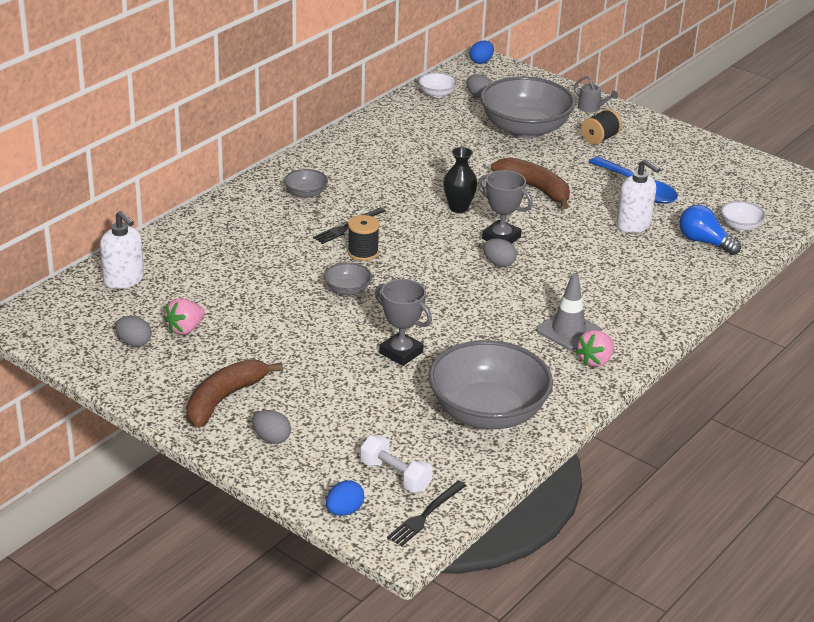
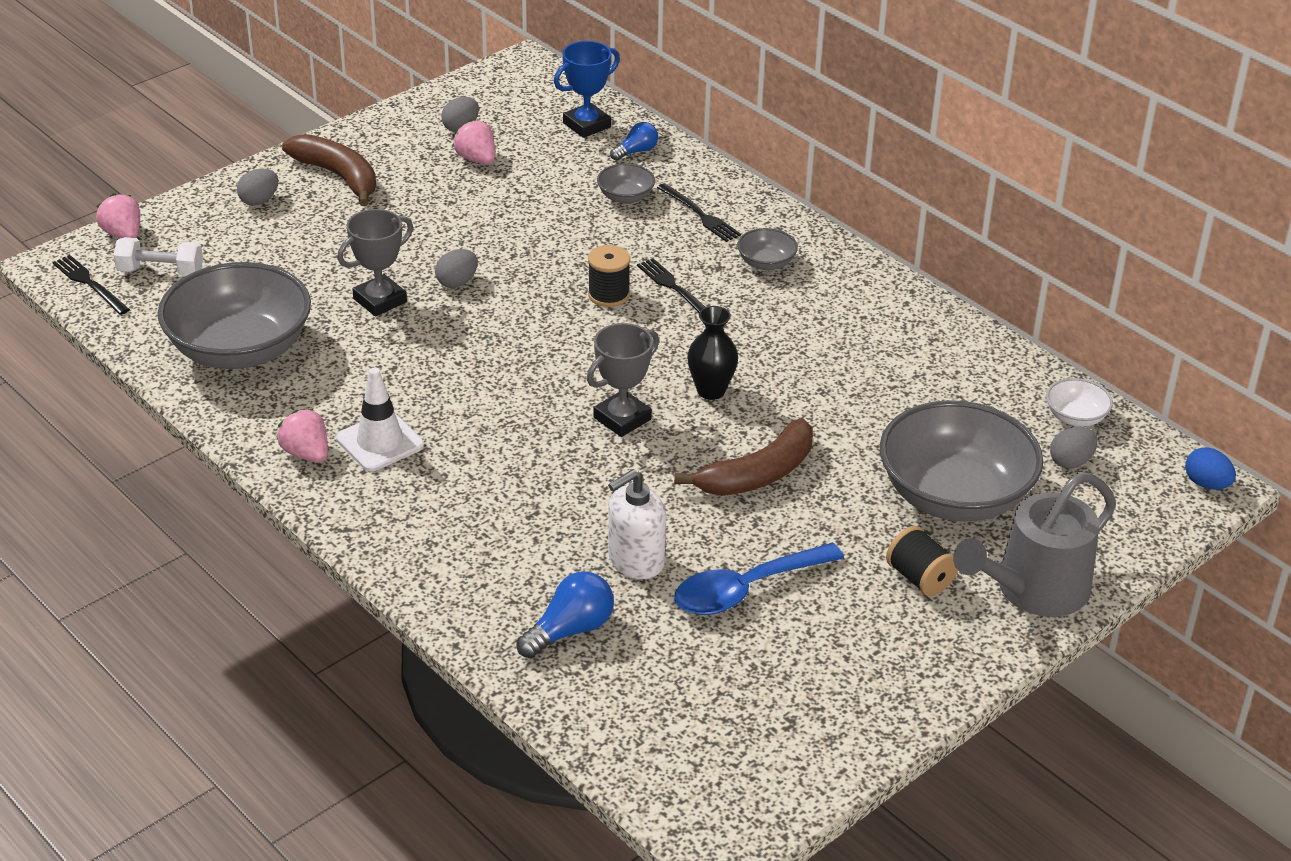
camera: 100 degrees right, 5 degrees up
(124, 279) = (587, 125): white soap dispenser -> blue trophy
(163, 254) = (636, 151): none -> blue light bulb
(249, 222) = (700, 215): none -> black fork
(344, 511) = (123, 234): blue egg -> pink strawberry
(347, 290) = (525, 274): grey bowl -> grey bowl (625, 197)
(395, 476) = (161, 271): white dumbbell -> white dumbbell turned 45 degrees clockwise
(499, 263) = (557, 406): grey egg -> grey egg (457, 282)
(568, 331) = (380, 442): grey traffic cone -> white traffic cone
(591, 108) = (1033, 590): grey watering can -> grey watering can, size x2.27
(740, 226) = (610, 687): white bowl -> none

